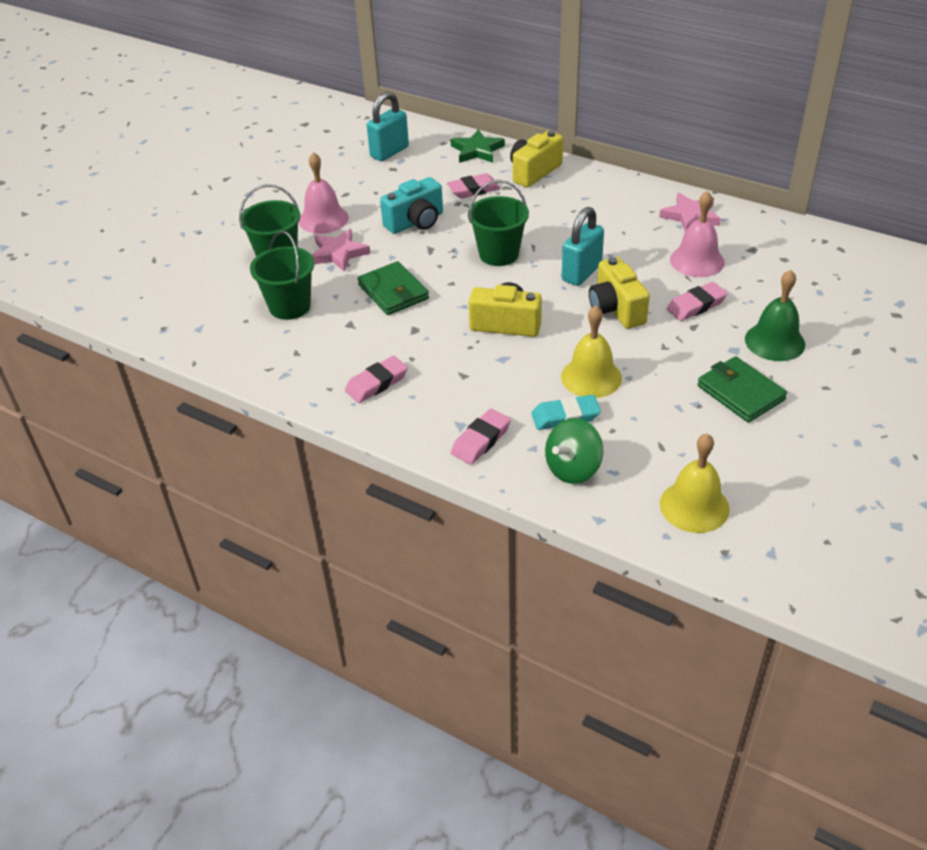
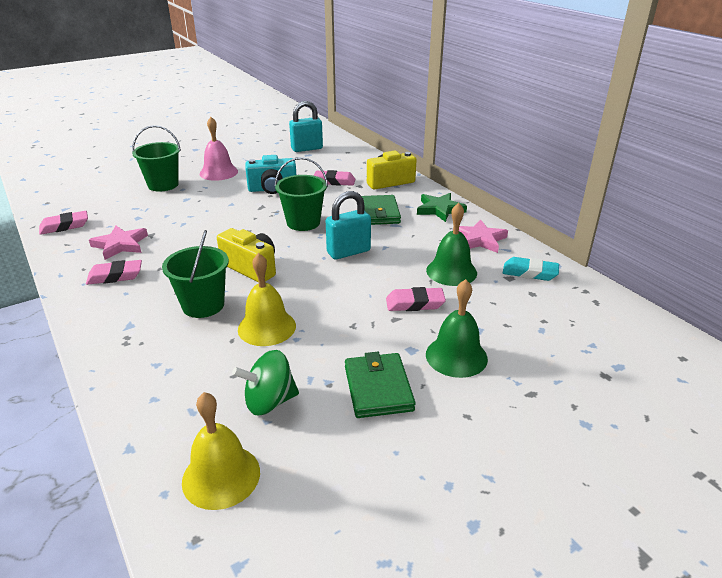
camera: 25 degrees right, 10 degrees down
(290, 306) = (131, 213): green bucket -> green bucket (203, 305)
(338, 253) = (201, 192): pink star -> pink star (120, 245)
(393, 292) = (204, 224): green wallet -> green wallet (378, 213)
(477, 150) = (365, 161): green star -> green star (440, 209)
(481, 440) = (127, 342): pink eraser -> pink eraser (64, 226)
(565, 416) = (210, 349): turquoise eraser -> turquoise eraser (529, 272)
(573, 468) = (164, 394): green spinning top -> green spinning top (269, 401)
(616, 309) = (345, 285): yellow camera -> none
(697, 261) = (451, 271): pink bell -> green bell

